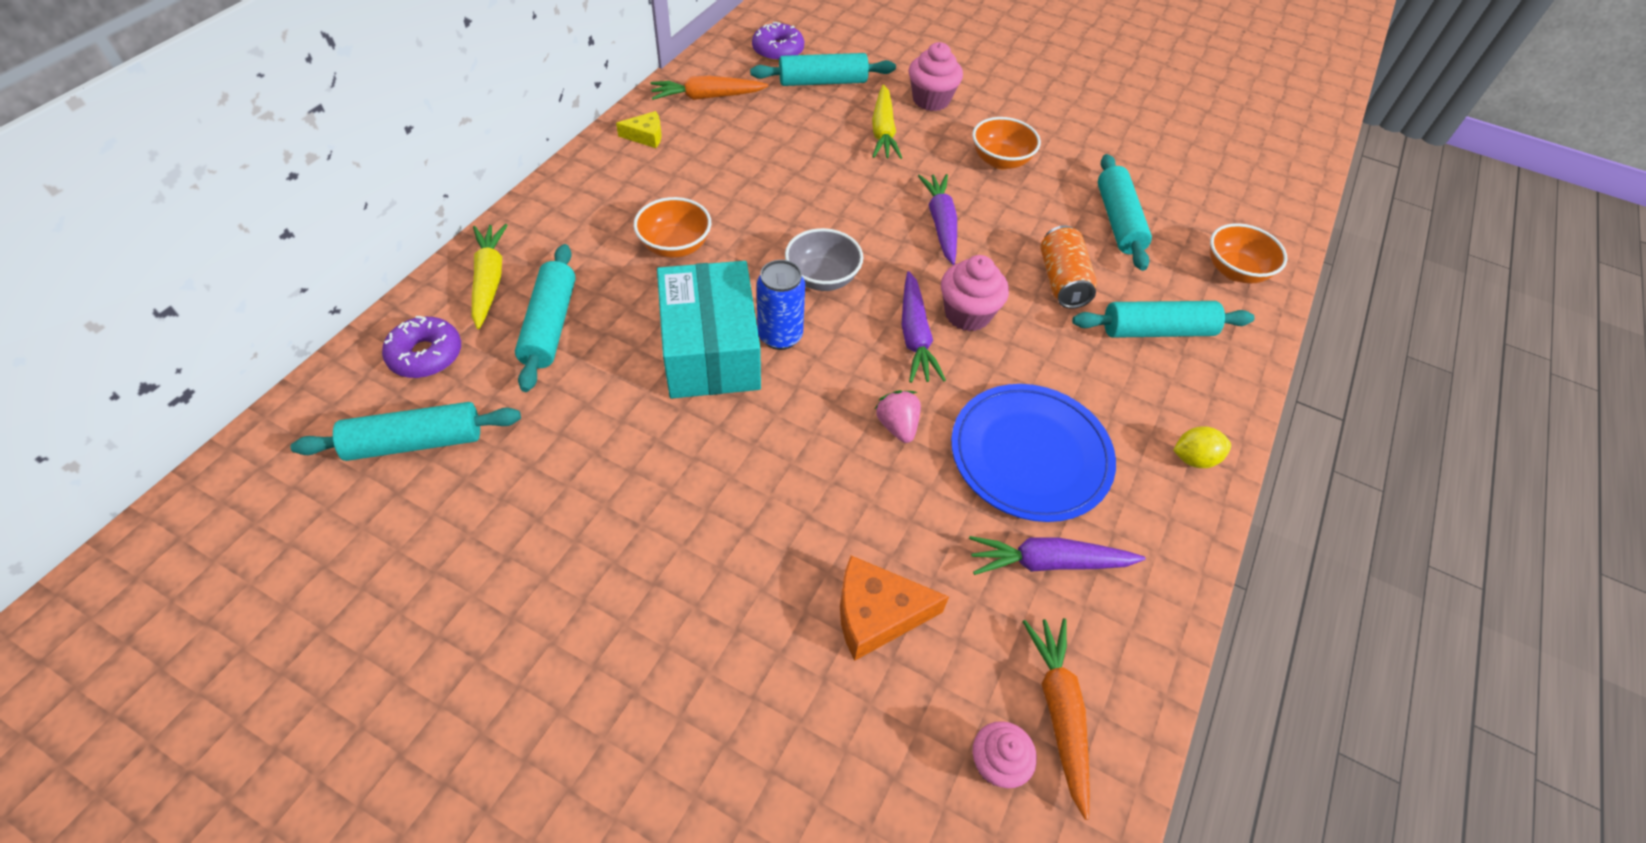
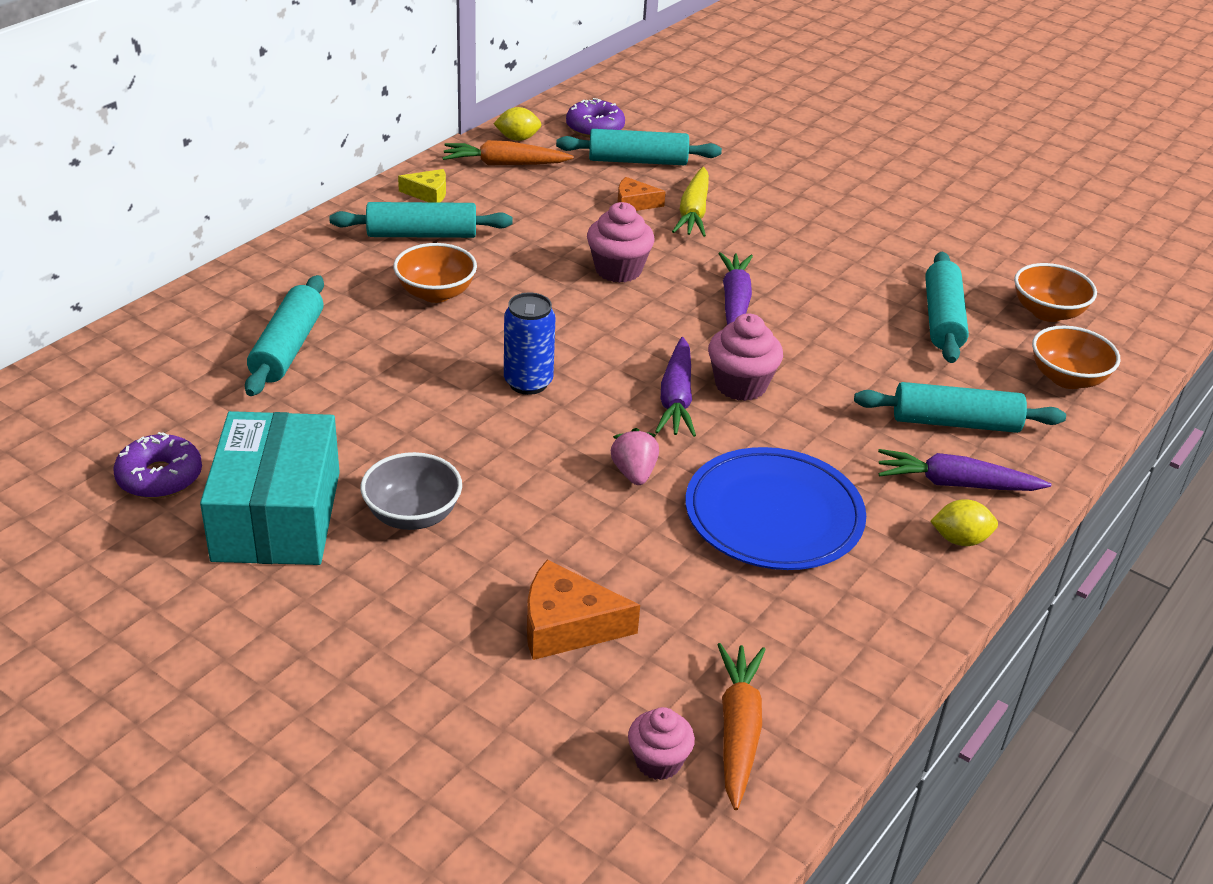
camera: 10 degrees right, 15 degrees down
(415, 442) = (131, 429): turquoise rolling pin -> turquoise rolling pin (422, 234)
(426, 355) = (156, 359): purple donut -> purple donut (160, 477)
(489, 280) = (234, 303): yellow carrot -> none
(710, 349) = (450, 386): turquoise box -> turquoise box (277, 515)
(713, 68) = (517, 138): none -> yellow lemon
(822, 278) = (588, 337): grey bowl -> grey bowl (412, 515)
(830, 127) = (634, 203): none -> orange cheese
(931, 100) = (757, 188): pink cupcake -> pink cupcake (618, 270)
(1000, 160) = (821, 251): orange bowl -> orange bowl (1047, 312)
(1048, 562) = (765, 607): purple carrot -> purple carrot (955, 484)
(1062, 281) = (859, 367): orange can -> none

